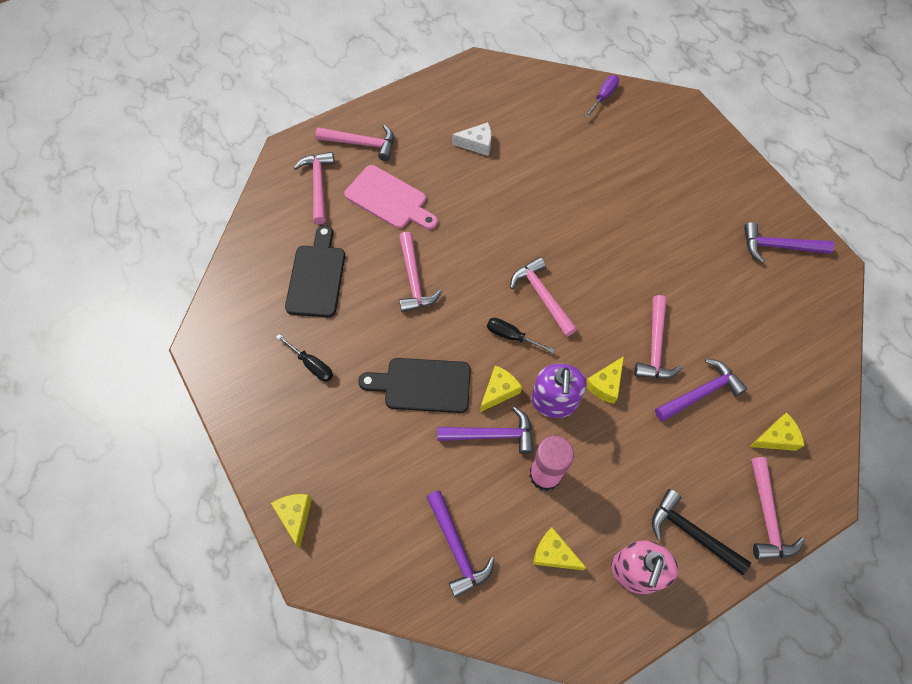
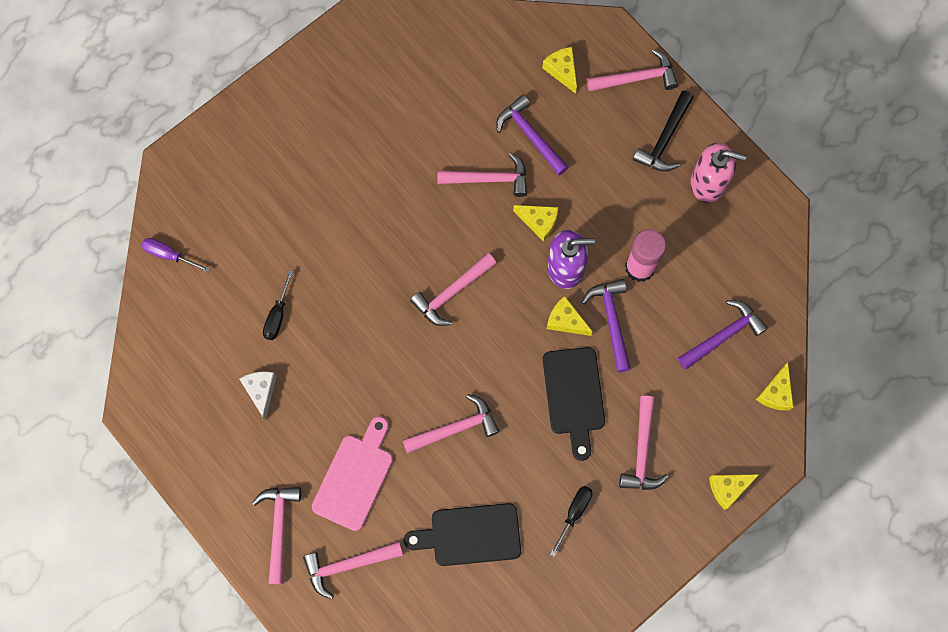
camera: 100 degrees left, 10 degrees up
(353, 438) = (642, 452): none -> pink hammer
(511, 336) = (503, 317): black screwdriver -> black screwdriver (277, 316)
(553, 554) = (709, 252): yellow cheese -> yellow cheese (775, 393)
(778, 246) = (352, 66): purple hammer -> none

